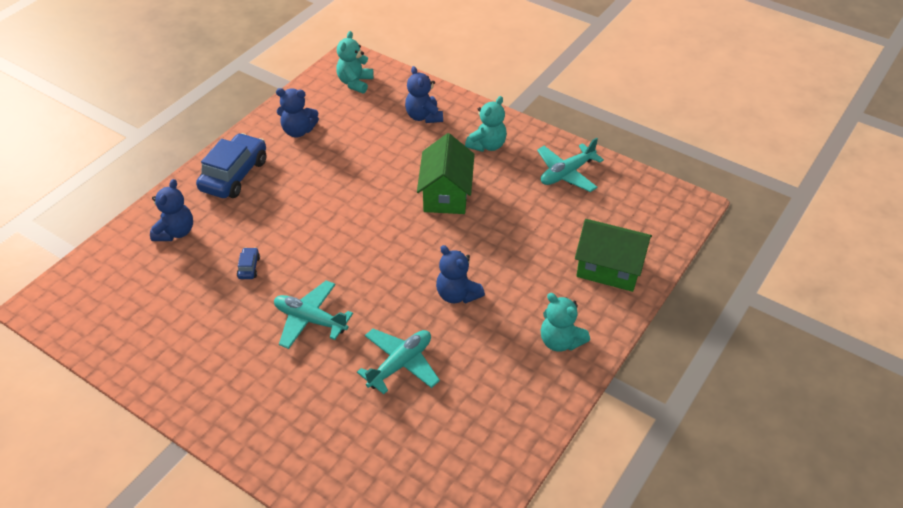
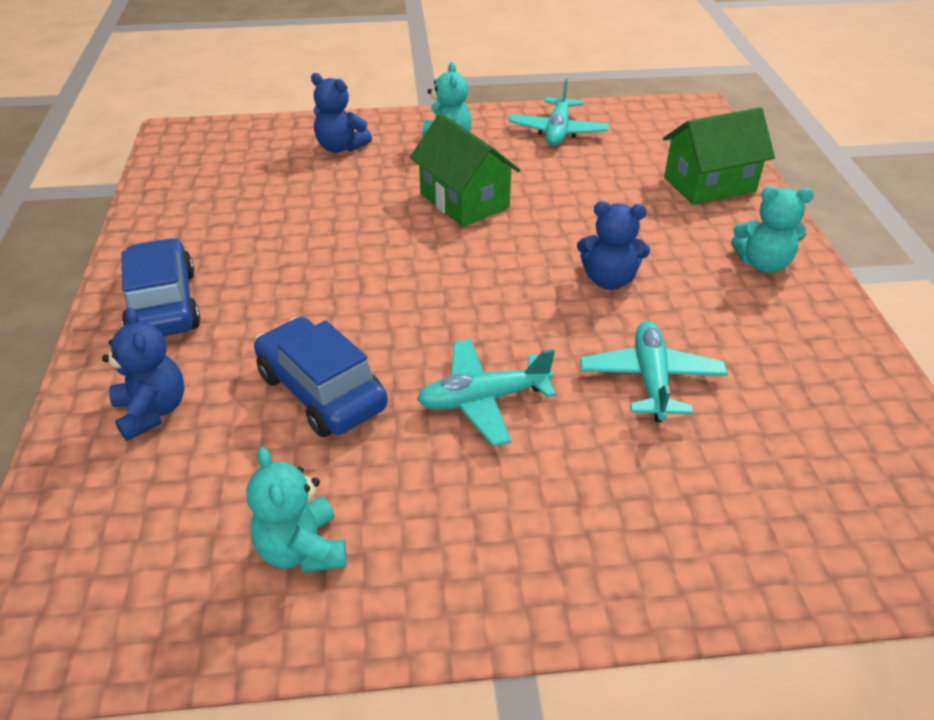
camera: 40 degrees left, 5 degrees down
(249, 267) = (321, 391): blue car -> blue car, size x2.34
(298, 131) = (197, 222): blue teddy bear -> none
(355, 83) = (213, 151): turquoise teddy bear -> turquoise teddy bear (302, 550)

